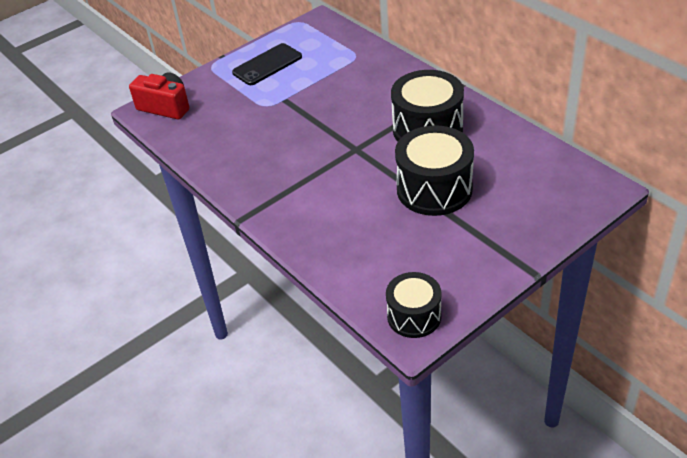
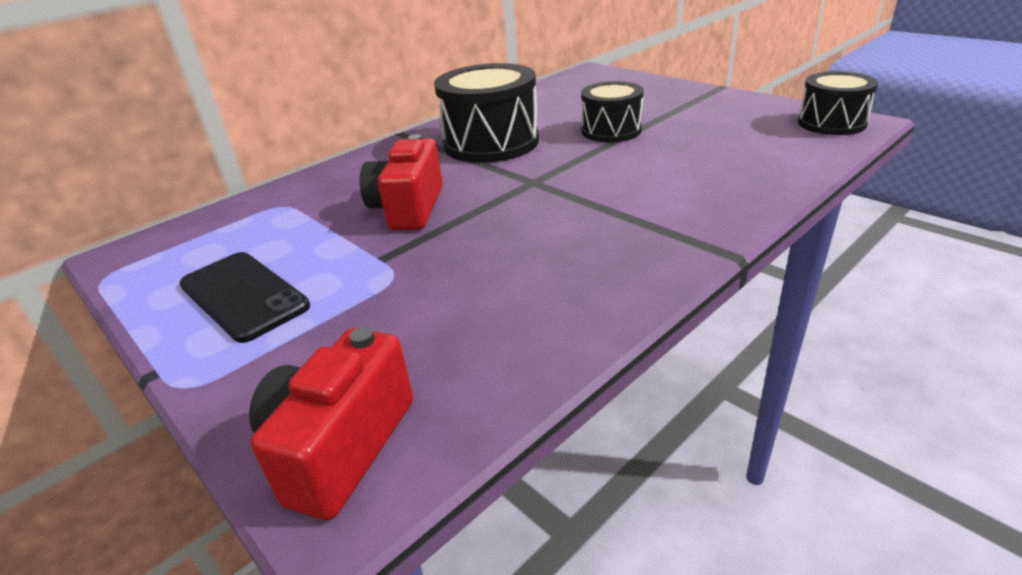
camera: 95 degrees left, 10 degrees down
(336, 102) = (408, 208): none -> red camera
(434, 189) = (611, 130): black drum -> black drum, size x0.62

